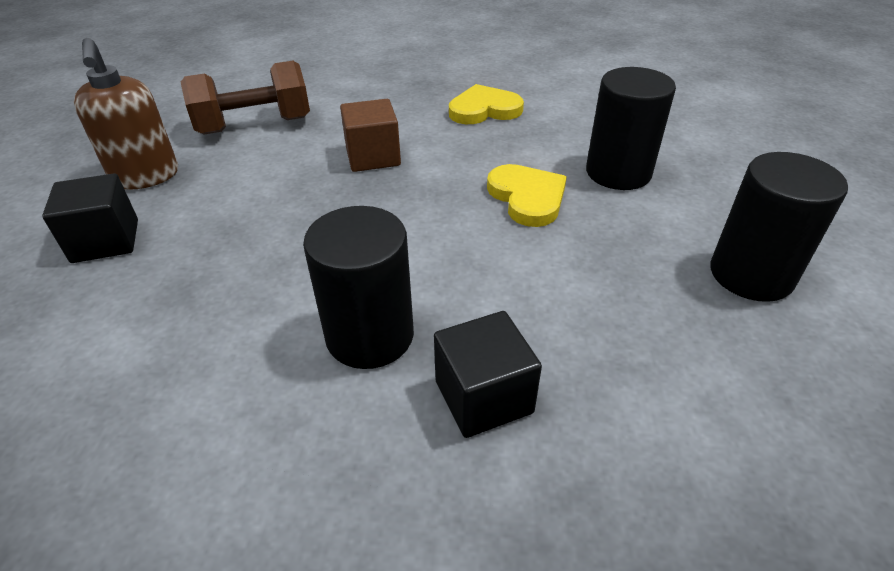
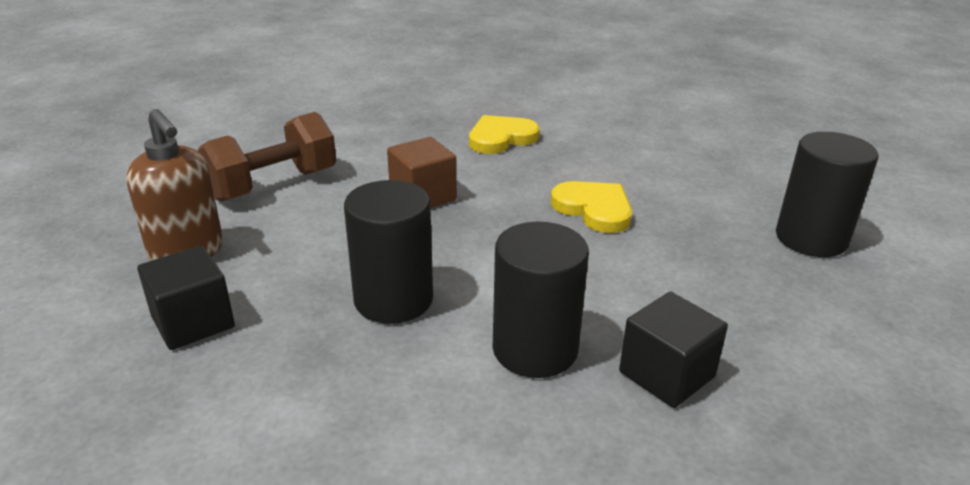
camera: 20 degrees left, 10 degrees down
(618, 173) = (657, 176): black cylinder -> black cylinder (393, 300)

